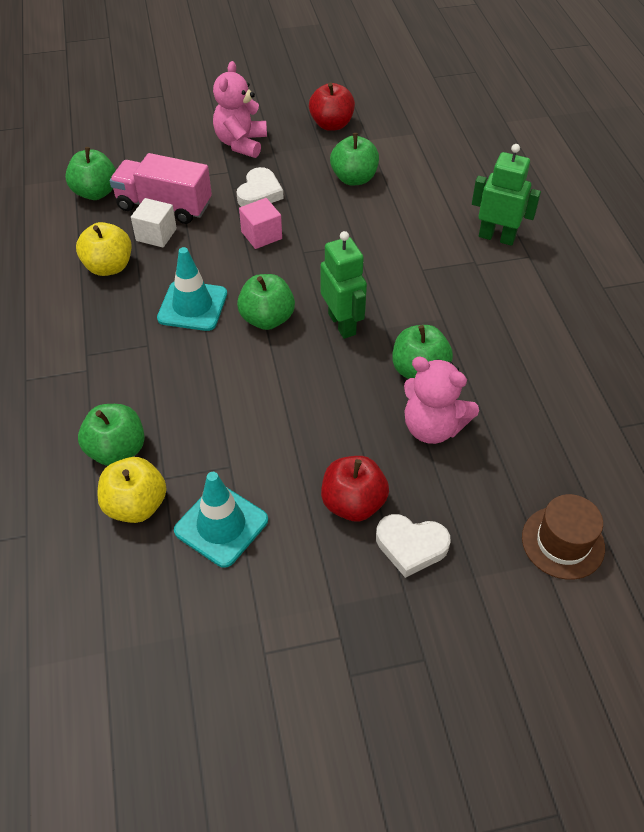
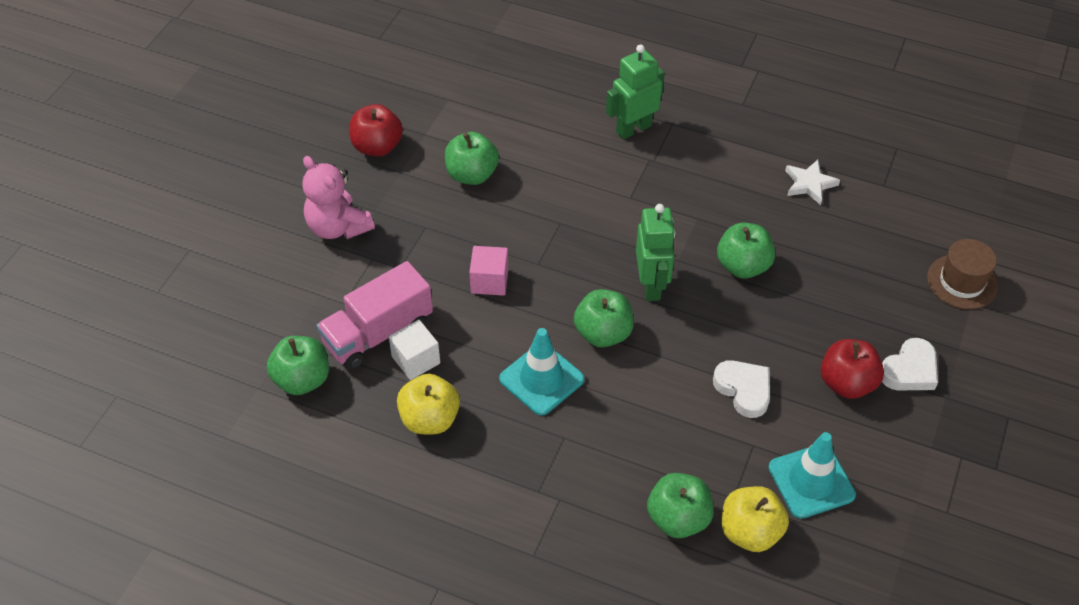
camera: 55 degrees left, 0 degrees up
(259, 193) = (428, 252): white heart -> white heart (744, 390)
(342, 324) = (651, 285): green robot -> green robot turned 75 degrees clockwise
(432, 427) = (807, 292): pink teddy bear -> none
(561, 372) = (809, 184): none -> white star

